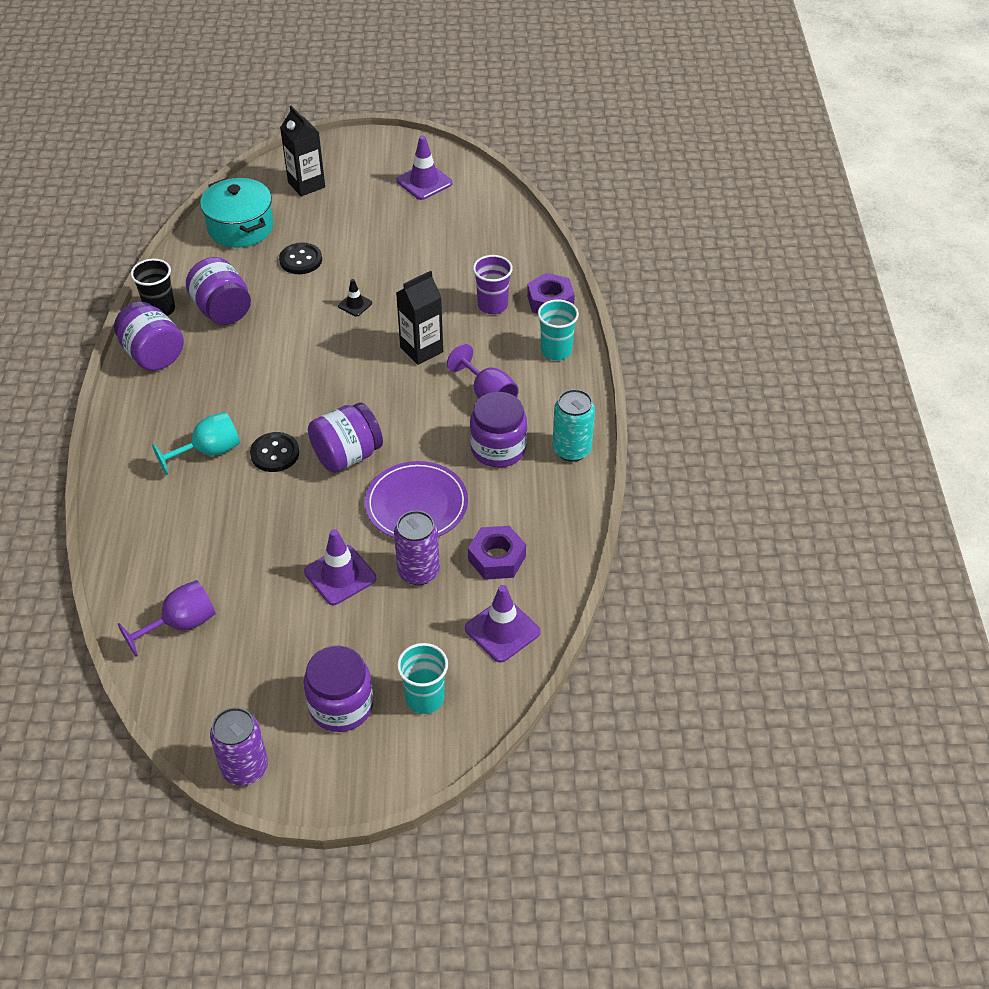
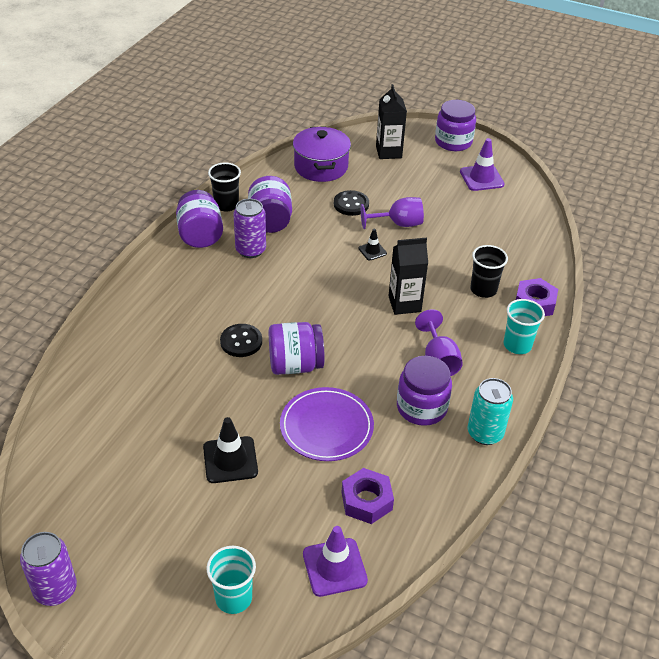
camera: 25 degrees right, 5 degrees down
(181, 624) = (87, 447): purple goblet -> purple goblet (398, 224)
(209, 451) = (194, 321): turquoise goblet -> none
(240, 227) = (321, 167): turquoise pot -> purple pot
(340, 575) = (230, 460): purple traffic cone -> black traffic cone
(341, 705) = (162, 572): purple jar -> purple jar (453, 142)
(418, 572) = (294, 484): purple can -> purple can (250, 250)
(492, 305) = (483, 289): purple cup -> black cup

